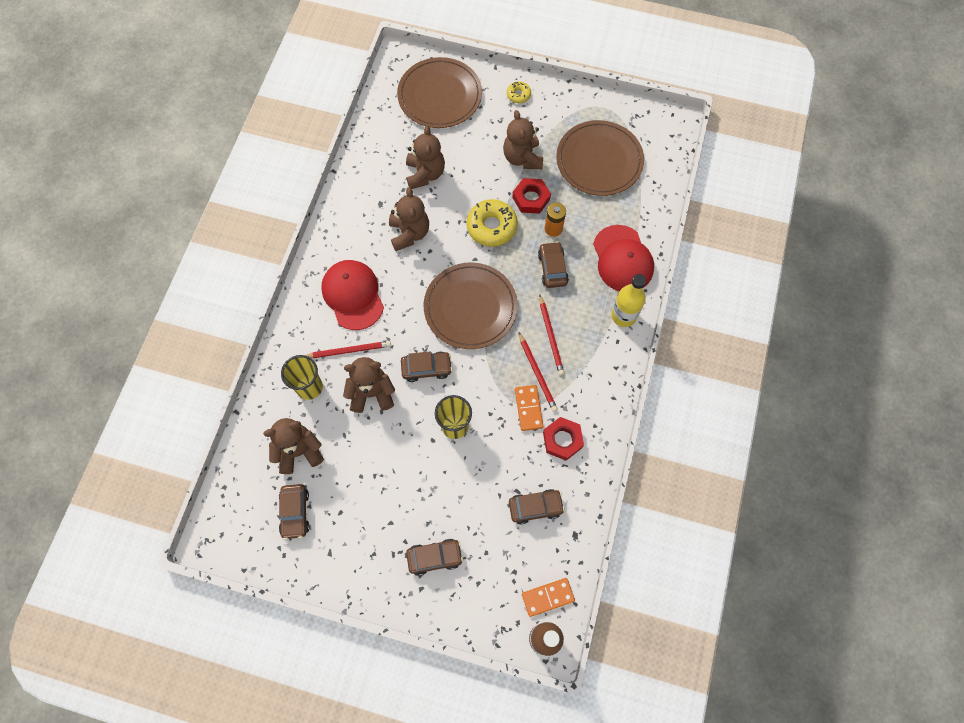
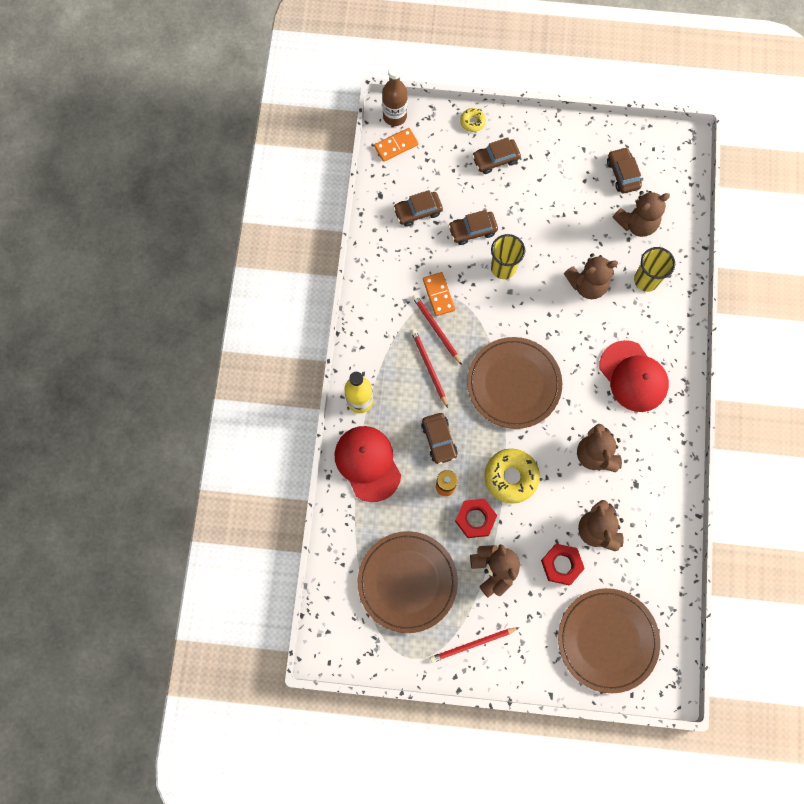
camera: 170 degrees right, 5 degrees up
(349, 350) = (620, 320): red pencil -> red pencil (472, 644)
(426, 368) = (542, 316): brown car -> brown car (472, 230)
(518, 95) = (515, 658): yellow donut -> yellow donut (472, 122)
(562, 440) = (403, 272): red nut -> red nut (561, 565)

